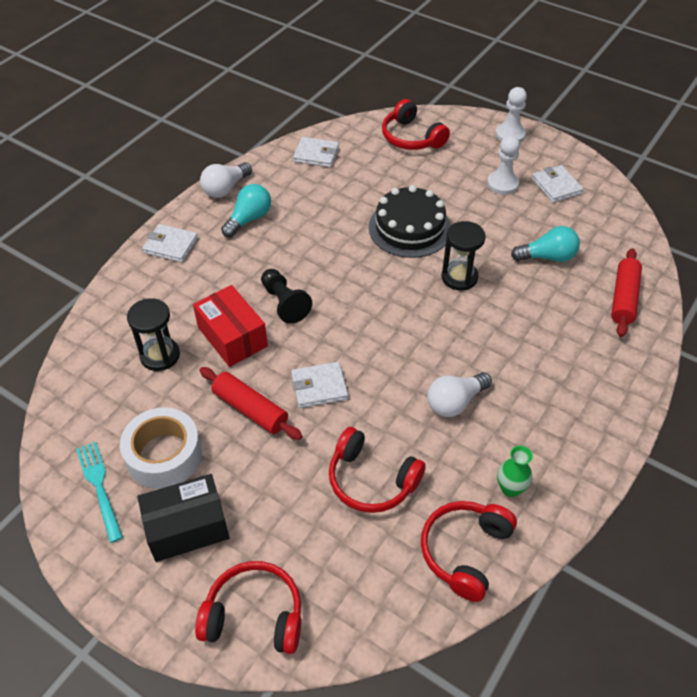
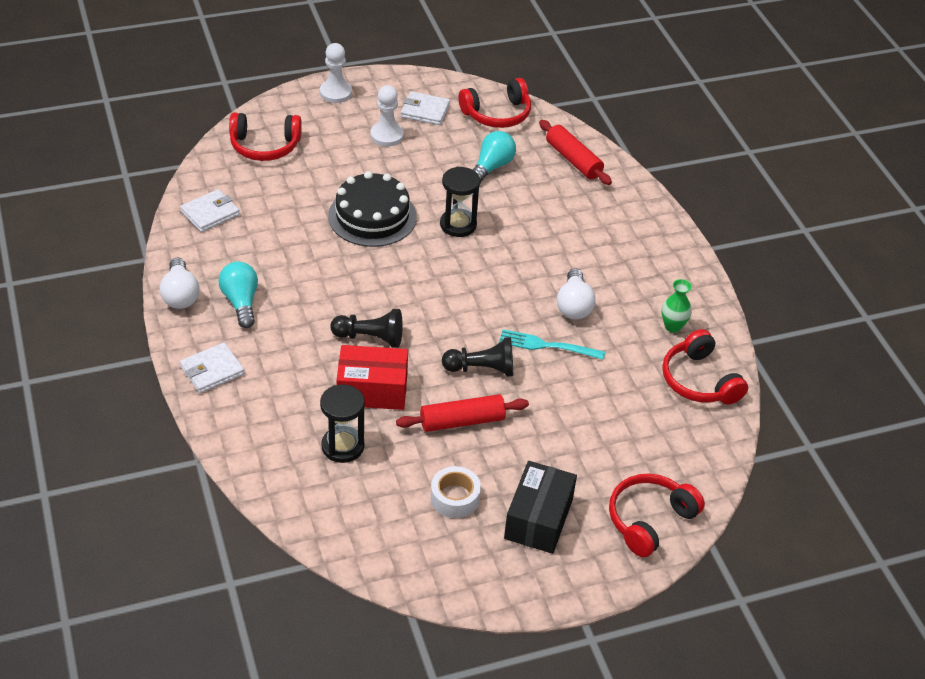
camera: 55 degrees left, 5 degrees down
(99, 487) = (447, 554): turquoise fork -> turquoise fork (547, 346)
(164, 455) = (455, 498): white tape -> white tape, size x0.65
(319, 387) = (482, 369): white wallet -> black pawn
(371, 480) = (597, 392): red headphones -> red headphones (497, 114)

